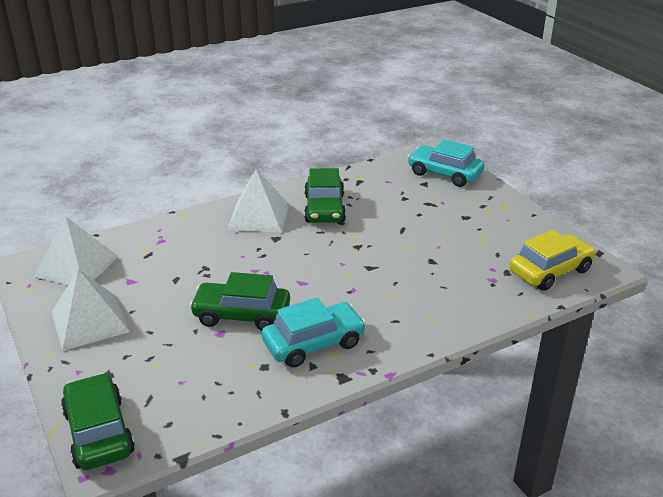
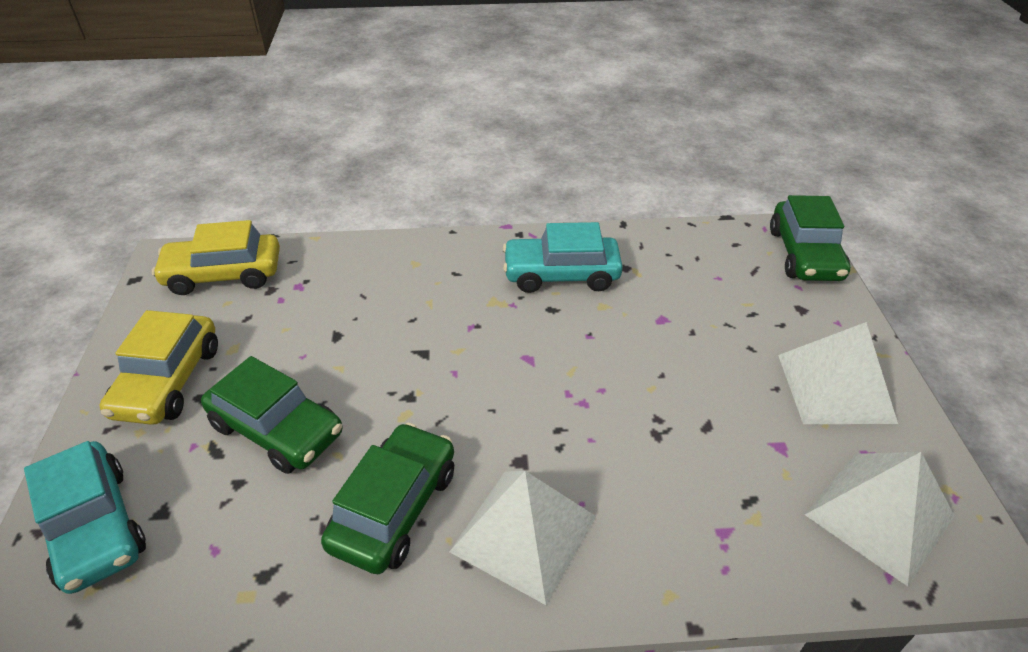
camera: 155 degrees left, 10 degrees up
(241, 315) = (629, 334): green car -> green car (277, 429)
(492, 217) = (168, 381): none -> yellow car

